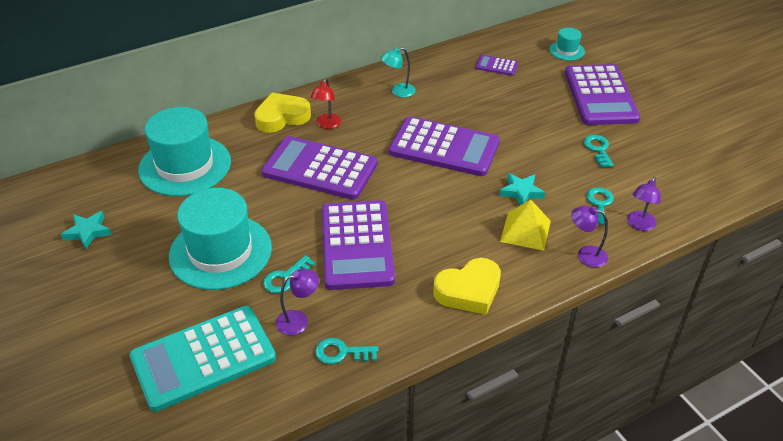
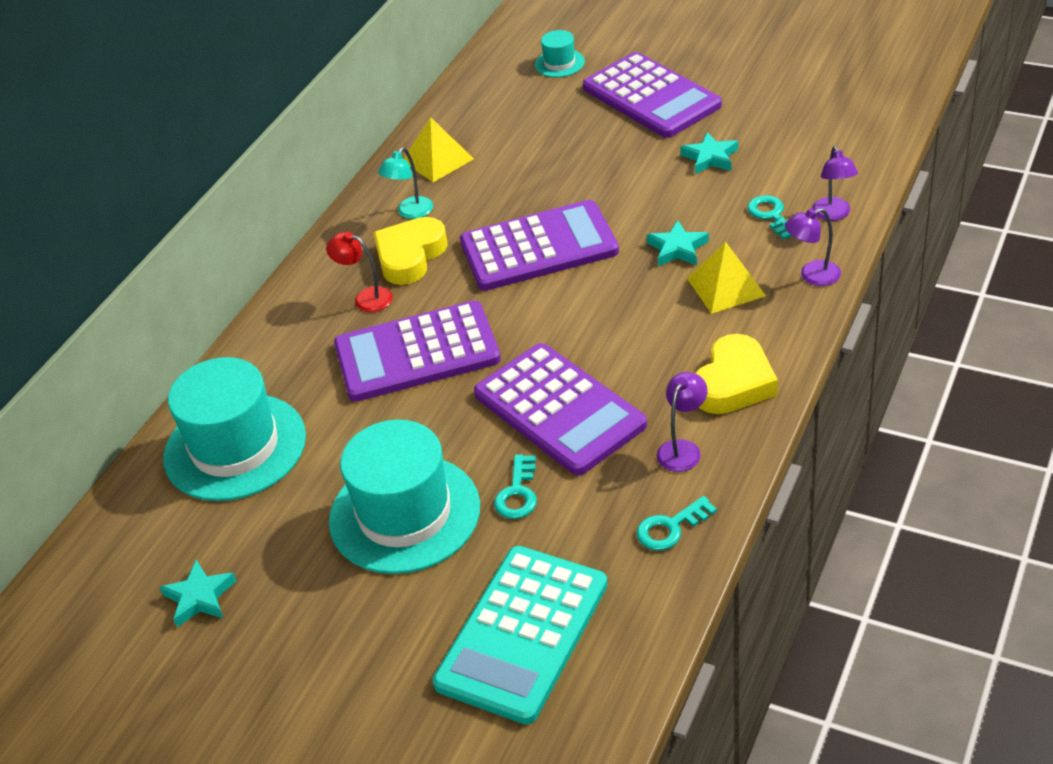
camera: 30 degrees left, 0 degrees up
(282, 117) = (295, 320): yellow heart -> yellow heart (410, 256)
(298, 320) = (585, 526): purple lamp -> purple lamp (682, 449)
(327, 125) = (366, 298): red lamp -> red lamp turned 135 degrees clockwise
(443, 70) = (437, 160): none -> yellow pyramid
(496, 66) = (497, 122): purple calculator -> none
(598, 149) = (710, 158): turquoise key -> turquoise star

